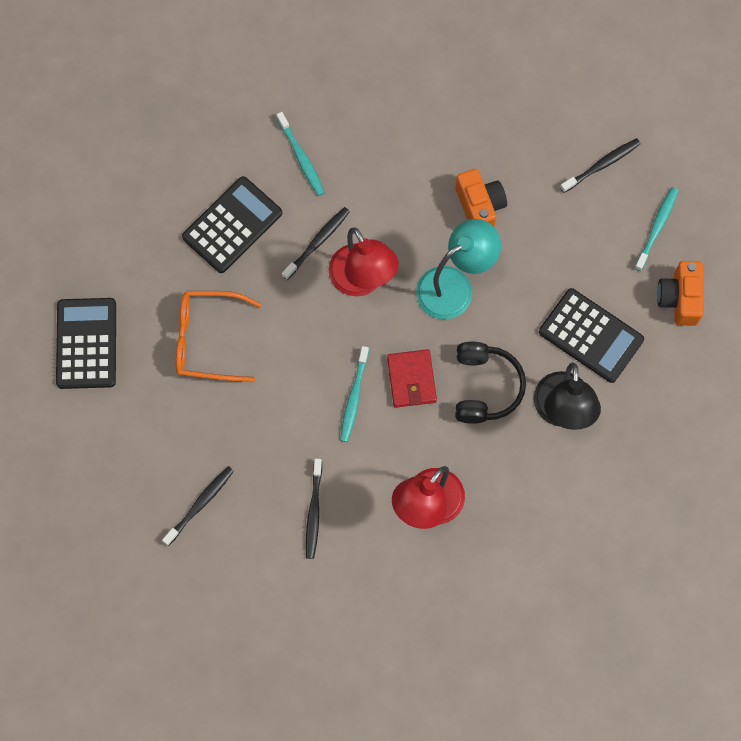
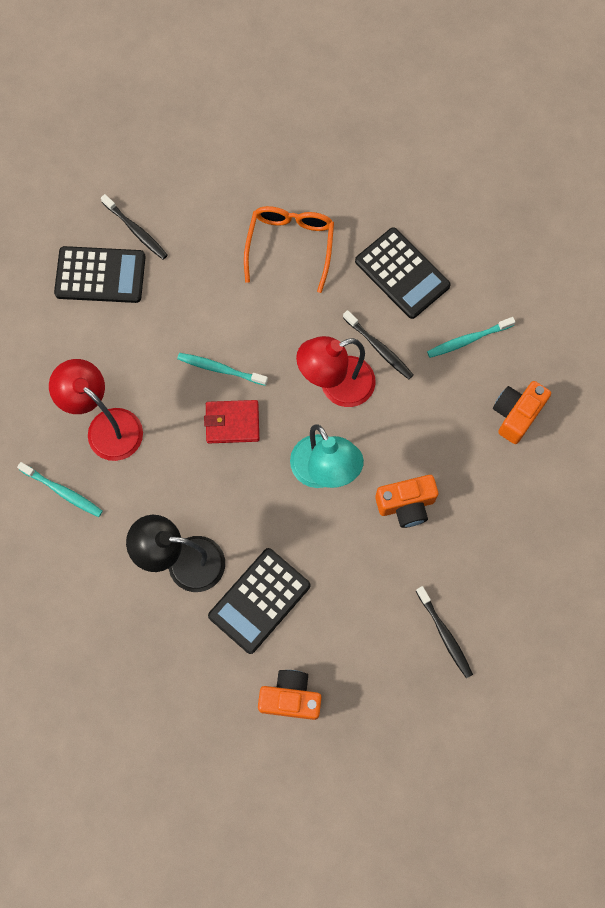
camera: 95 degrees right, 0 degrees up
(86, 343) = (296, 146): black calculator -> black calculator (100, 275)
(313, 512) = (115, 325): black toothbrush -> none
(377, 110) = (516, 415): none -> orange camera
(485, 387) = (217, 491): black headphones -> none
(657, 227) = (371, 684): turquoise toothbrush -> turquoise toothbrush (63, 492)

